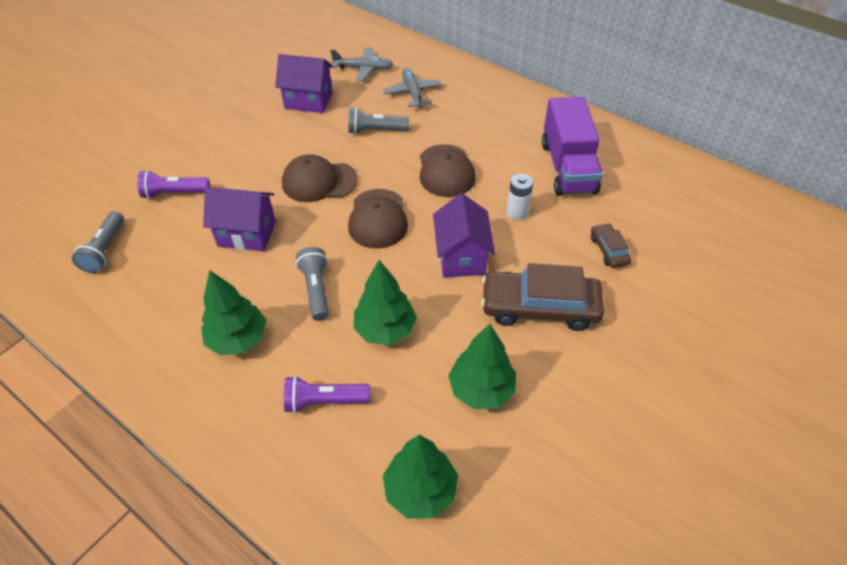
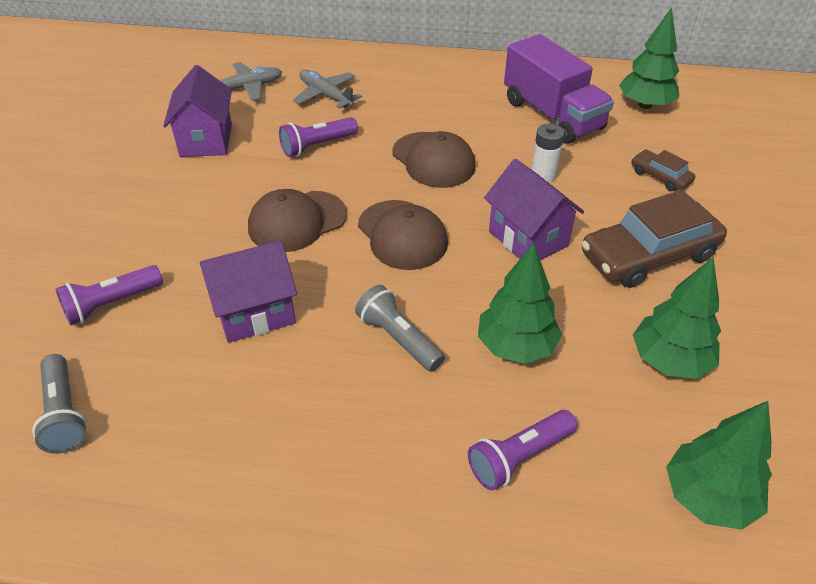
camera: 30 degrees left, 5 degrees down
(238, 339) = (351, 438): green tree -> green tree (645, 105)
(308, 100) = (206, 140): purple house -> purple house turned 75 degrees counterclockwise
(375, 130) = (317, 146): grey flashlight -> purple flashlight

